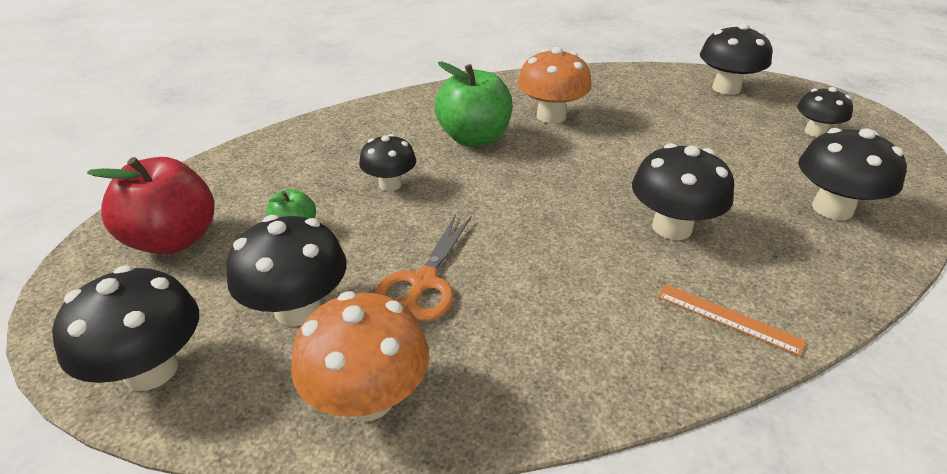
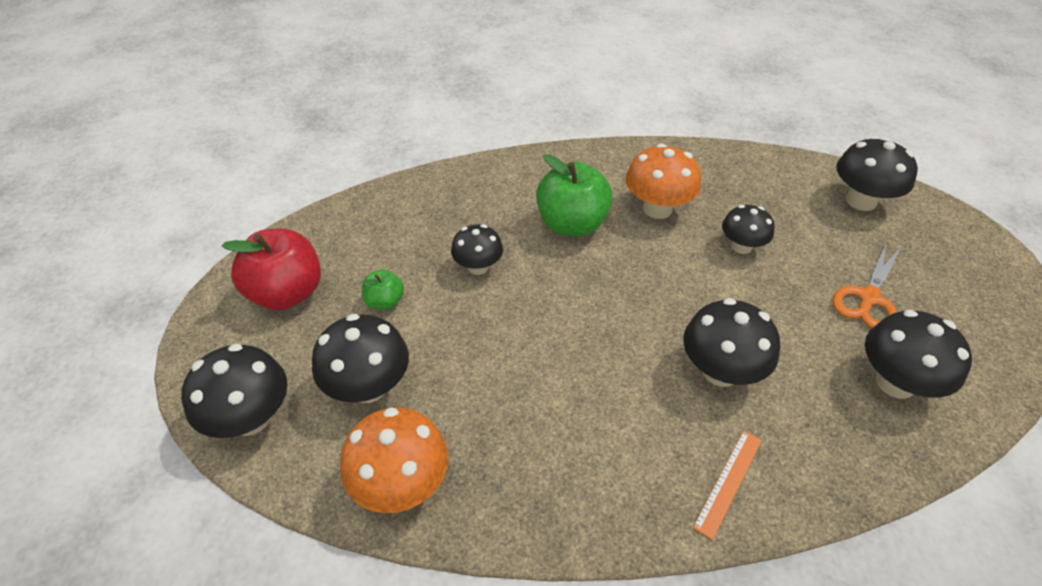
camera: 15 degrees right, 10 degrees up
(423, 282) = (476, 382): orange scissors -> orange scissors (868, 298)
(728, 318) = (728, 482): orange ruler -> orange ruler turned 75 degrees clockwise
(815, 132) = (931, 280): black mushroom -> black mushroom (741, 246)

